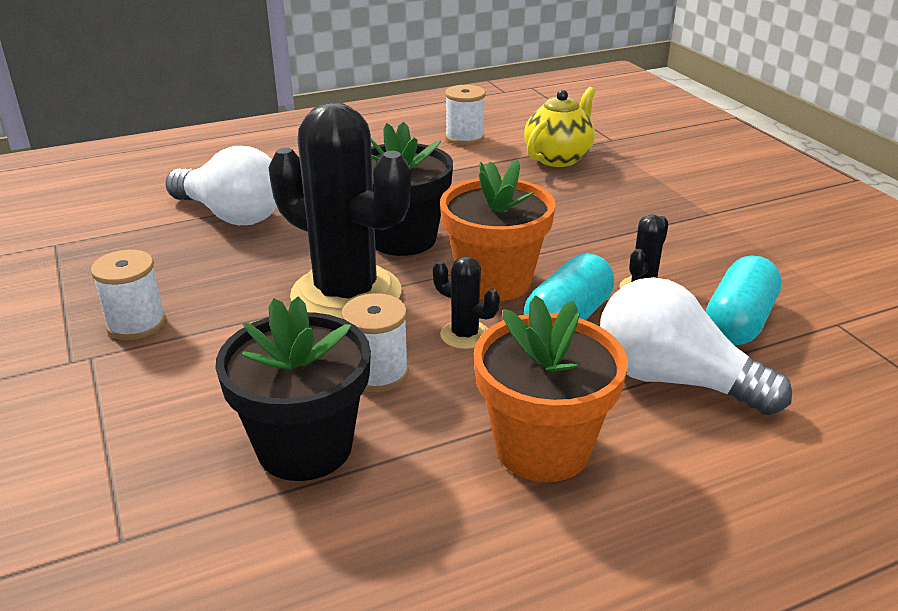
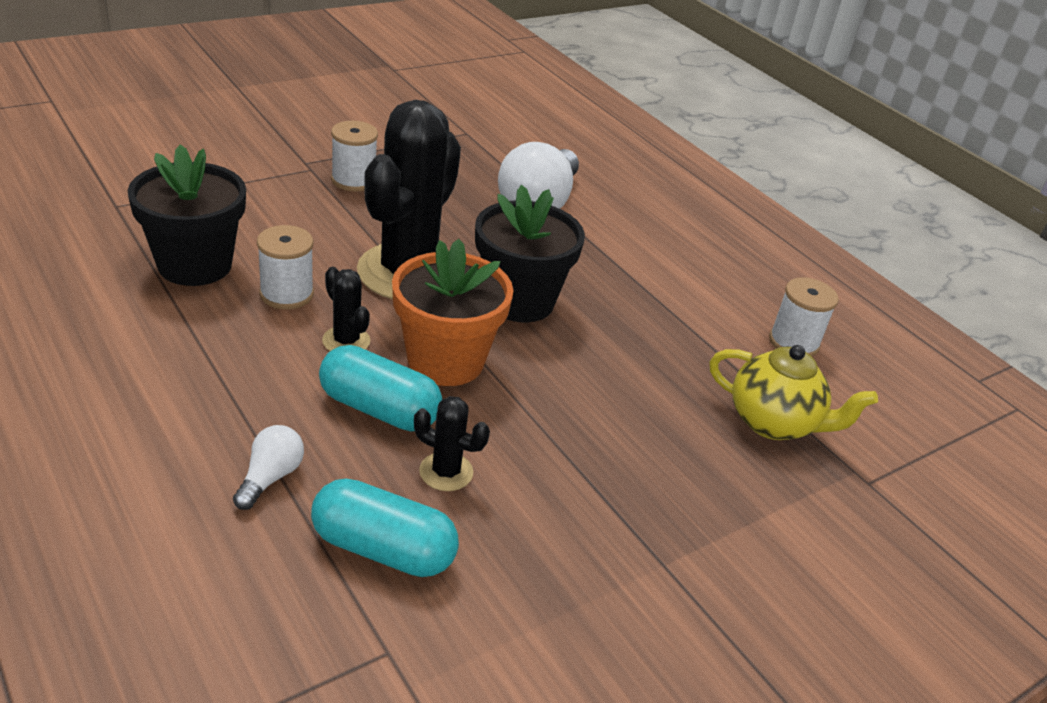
camera: 75 degrees right, 5 degrees up
(465, 335) = (346, 341): black cactus -> black cactus turned 60 degrees counterclockwise
(542, 448) = (176, 383): orange flower pot -> none
(673, 379) = (270, 477): white light bulb -> white light bulb, size x0.48

